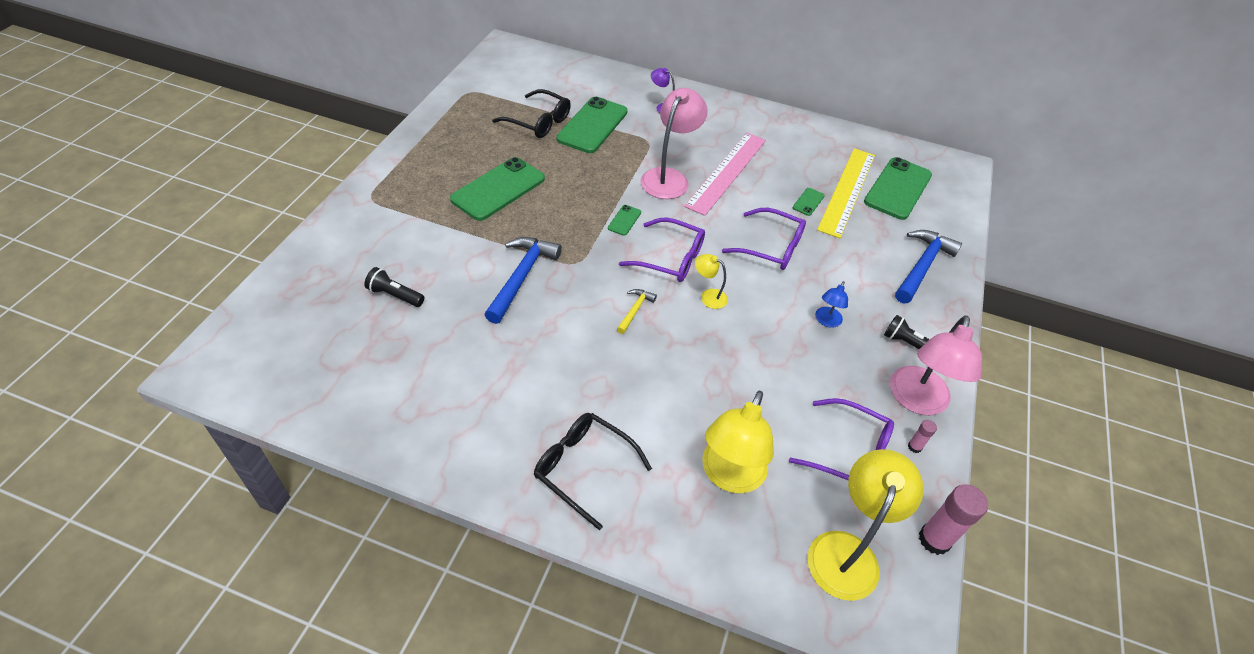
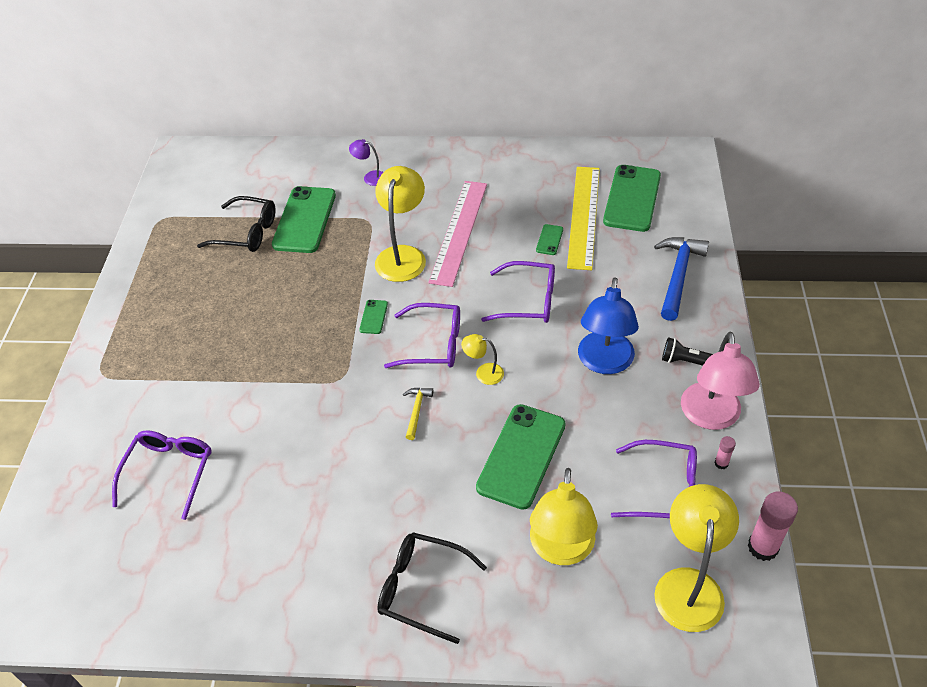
camera: 10 degrees left, 0 degrees up
(395, 295) = (169, 473): black flashlight -> purple glasses
(498, 189) = (232, 322): green phone -> green phone (521, 456)
(521, 277) = (291, 412): blue hammer -> none
(669, 177) = (403, 255): pink lamp -> yellow lamp
(826, 321) = (604, 363): blue lamp -> blue lamp, size x2.04

